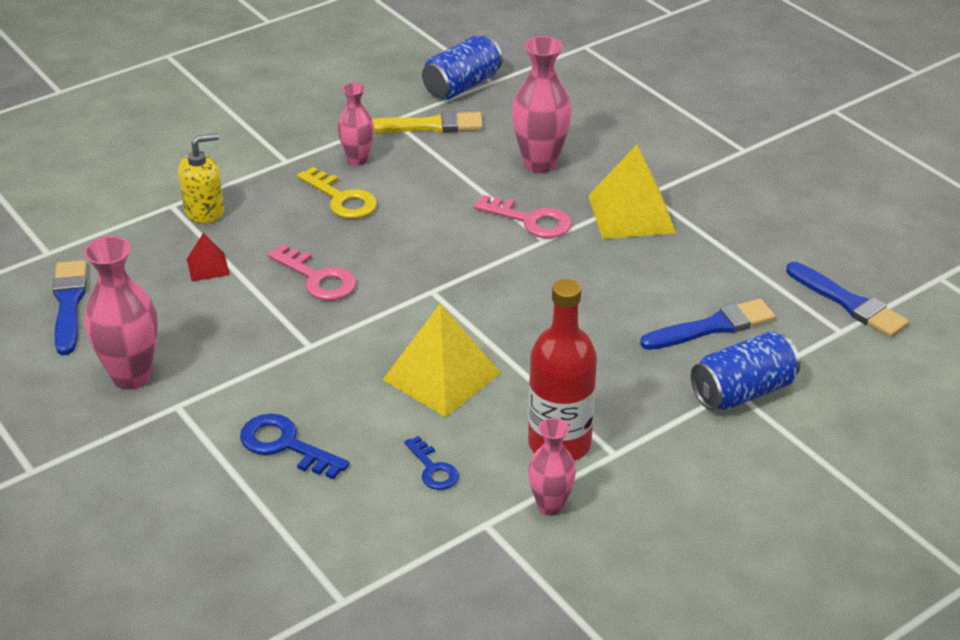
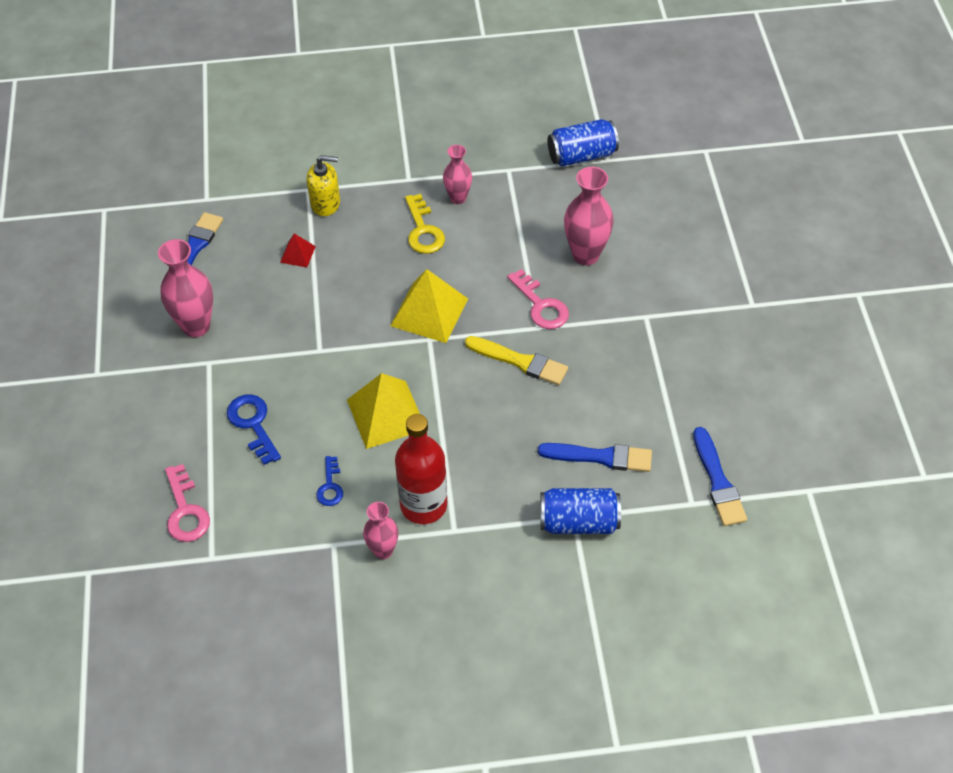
camera: 30 degrees right, 15 degrees up
(318, 278) = (361, 295): pink key -> pink key (185, 511)
(428, 126) = (530, 185): yellow brush -> yellow brush (520, 361)
(631, 213) = (619, 330): yellow pyramid -> yellow pyramid (429, 312)

